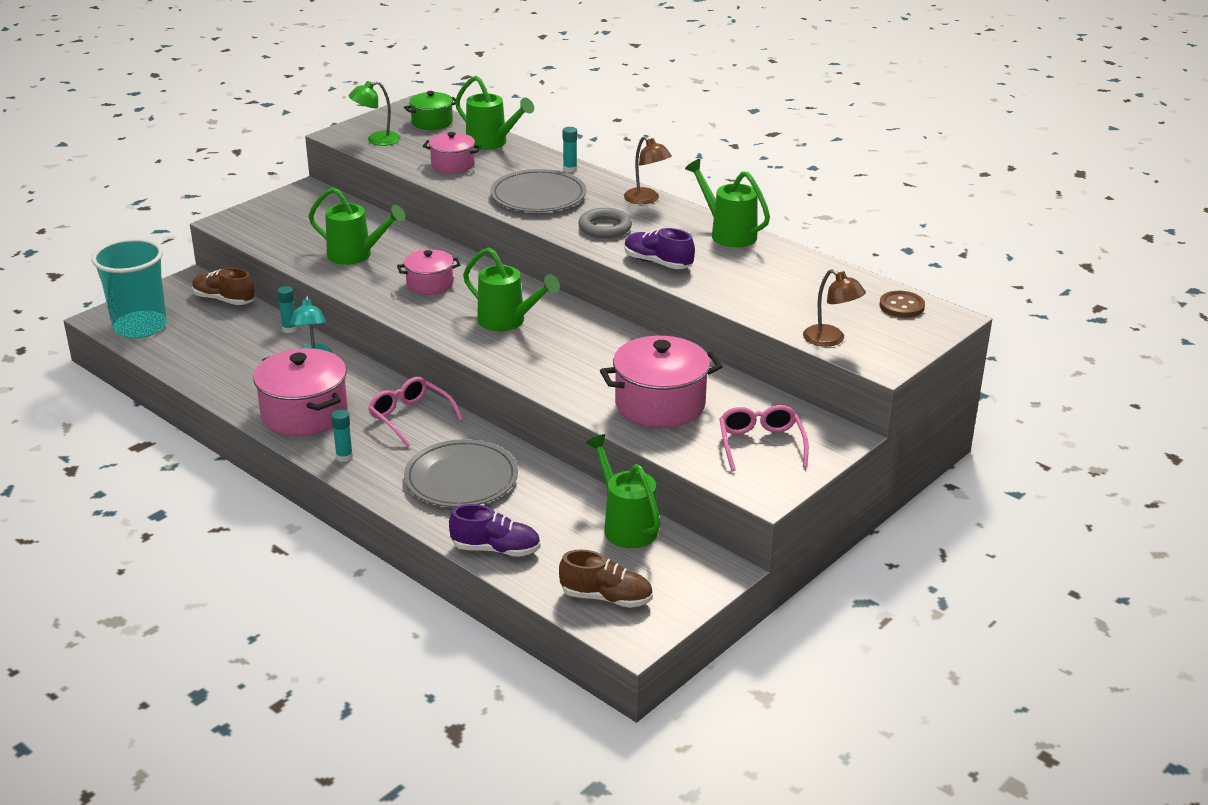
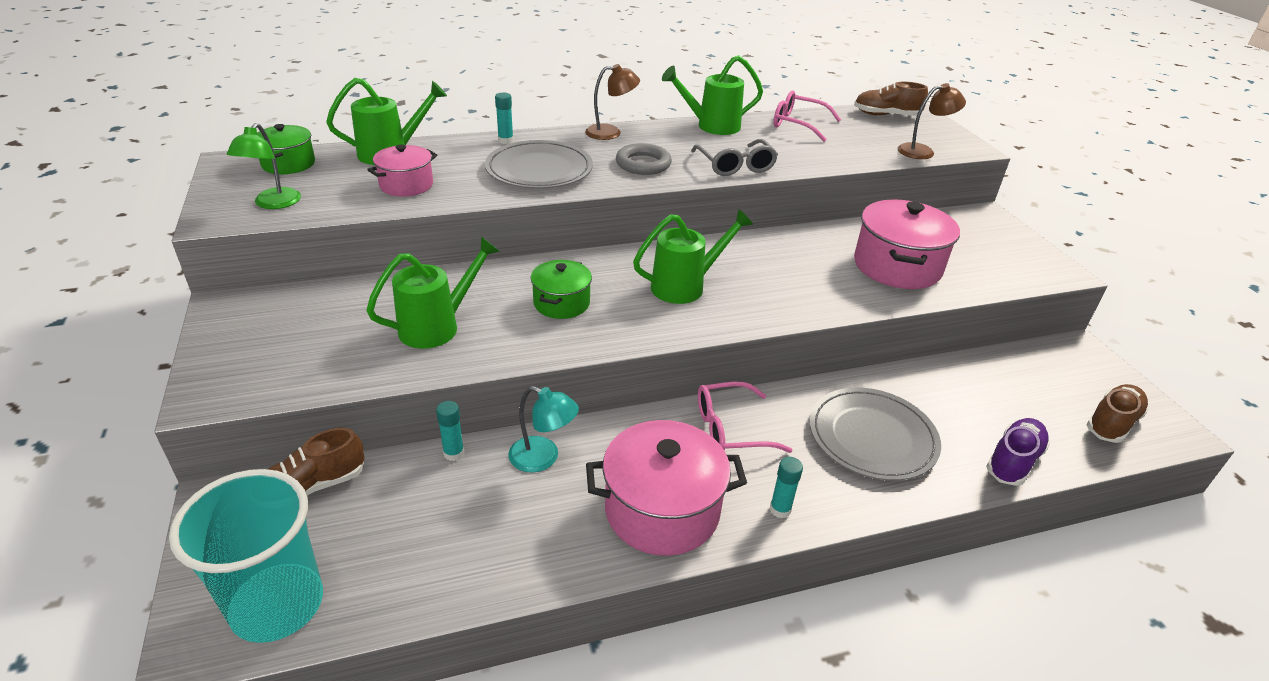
camera: 60 degrees left, 5 degrees up
(429, 284) = (561, 303): pink pot -> green pot
(626, 526) = (997, 370): green watering can -> none
(658, 263) = (735, 166): purple shoe -> grey glasses
(761, 444) = (985, 248): pink glasses -> pink glasses (798, 124)
(901, 306) = (886, 115): brown button -> brown shoe

